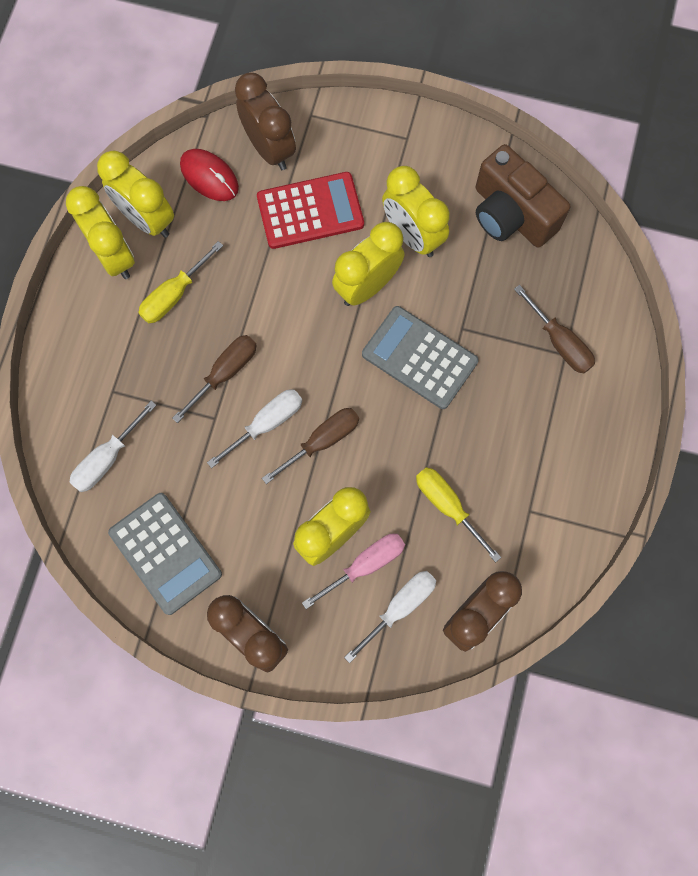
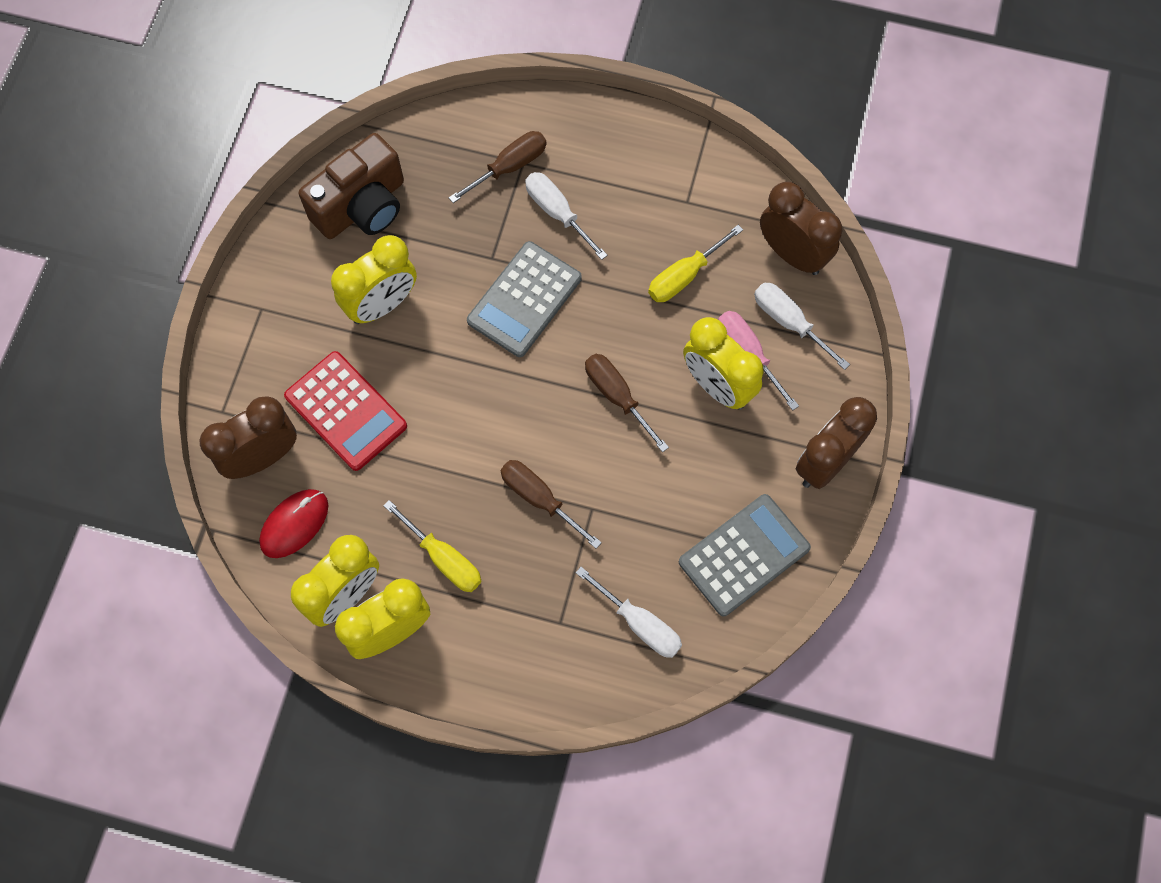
camera: 90 degrees left, 5 degrees down
(267, 423) = (598, 453): white screwdriver -> white screwdriver (557, 212)
(310, 211) = (346, 411): red calculator -> red calculator turned 150 degrees clockwise
(367, 286) = (440, 351): yellow clock -> none

